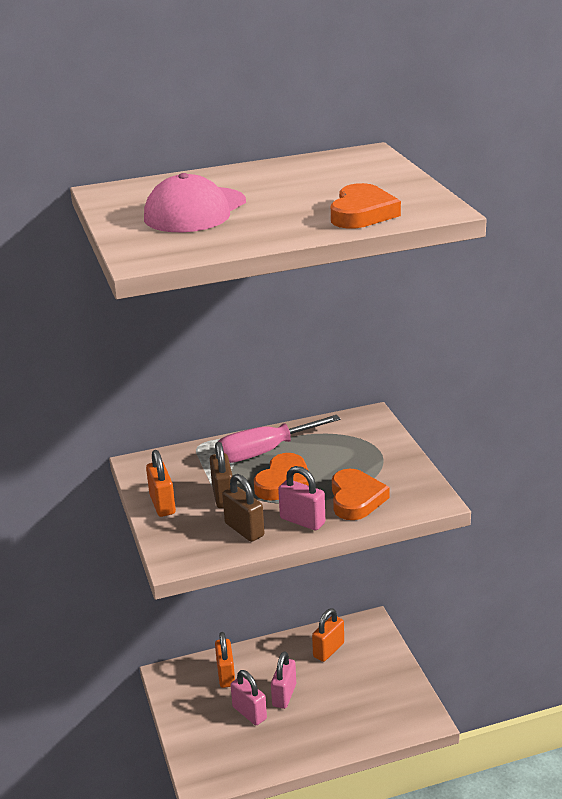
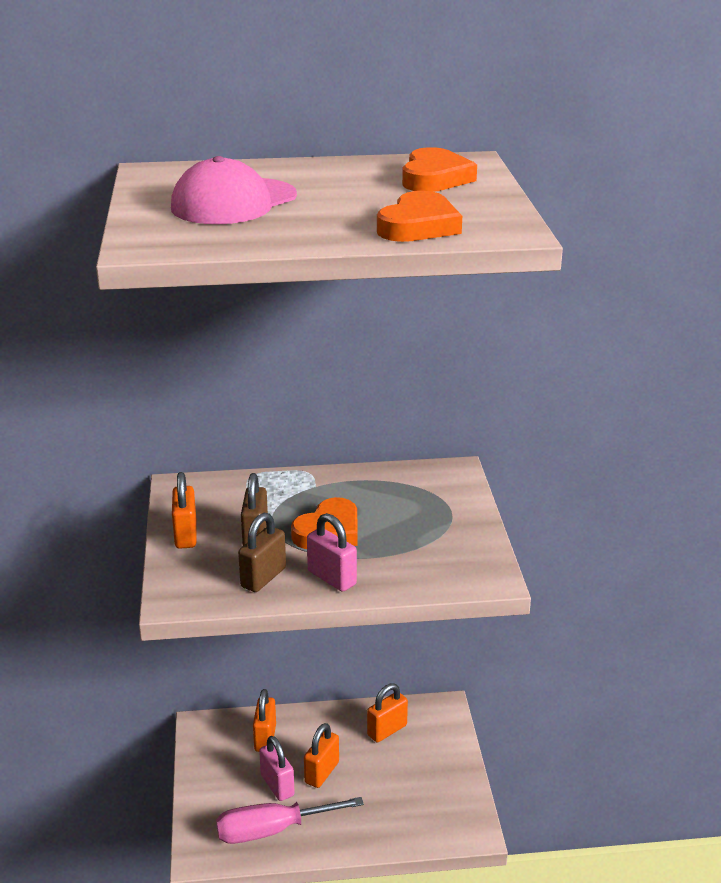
camera: 10 degrees right, 0 degrees up
(244, 529) = (263, 577): brown padlock -> brown padlock turned 60 degrees clockwise
(264, 452) = (320, 493): pink screwdriver -> pink screwdriver (272, 830)
(284, 695) = (322, 772): pink padlock -> orange padlock
(356, 499) = (402, 562): orange heart -> orange heart (434, 178)

